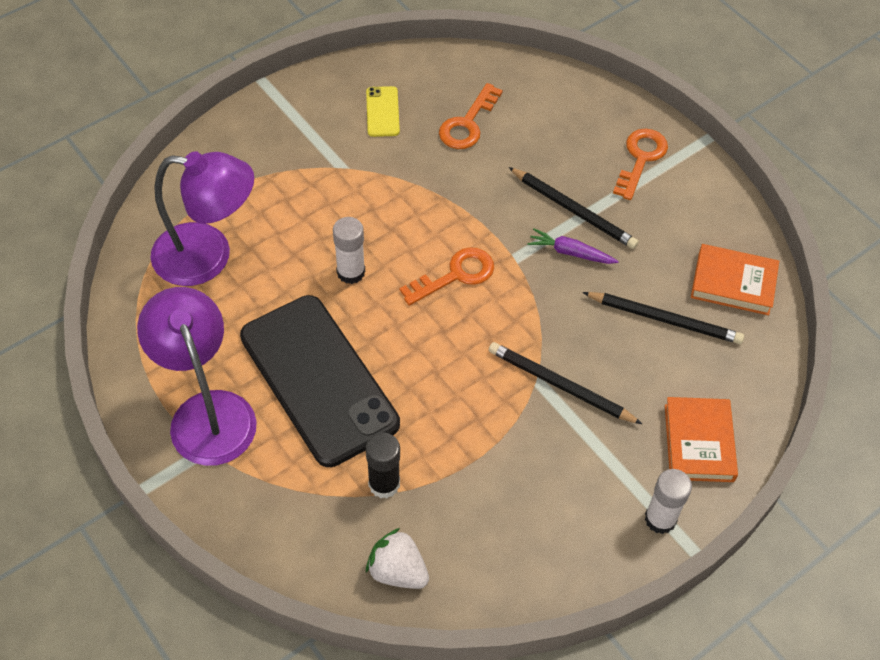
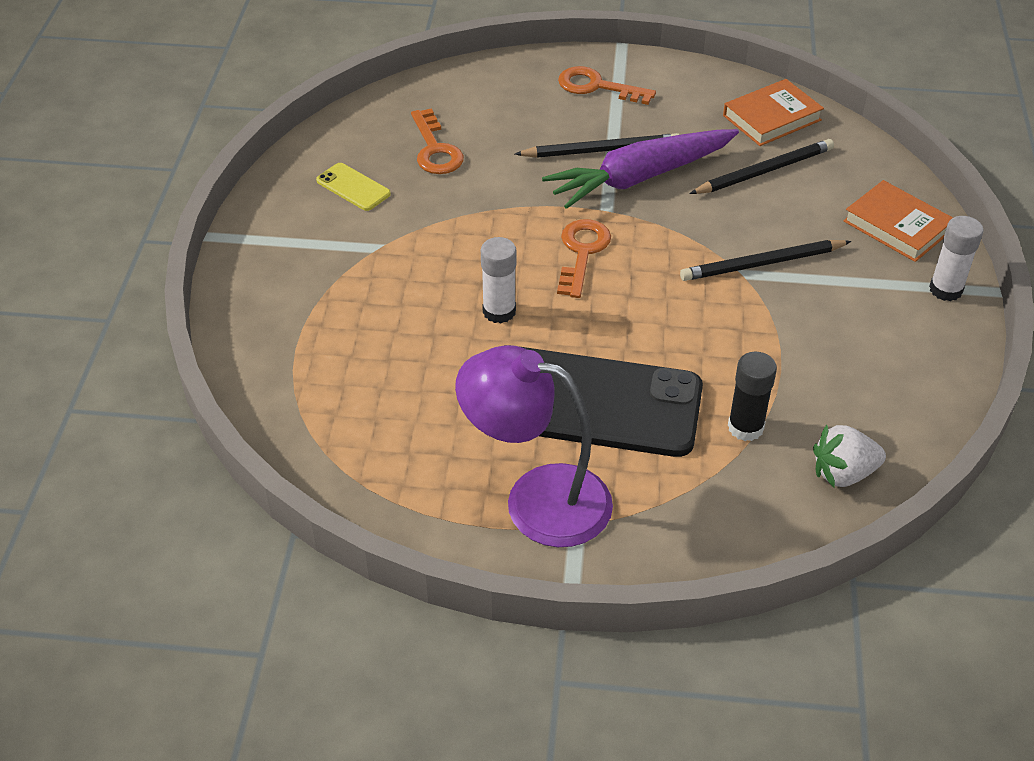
camera: 45 degrees left, 10 degrees down
(208, 256) = (361, 392): purple lamp -> none
(570, 252) = (640, 177): purple carrot -> purple carrot, size x2.17
(640, 159) = (597, 87): orange key -> orange key turned 45 degrees counterclockwise

